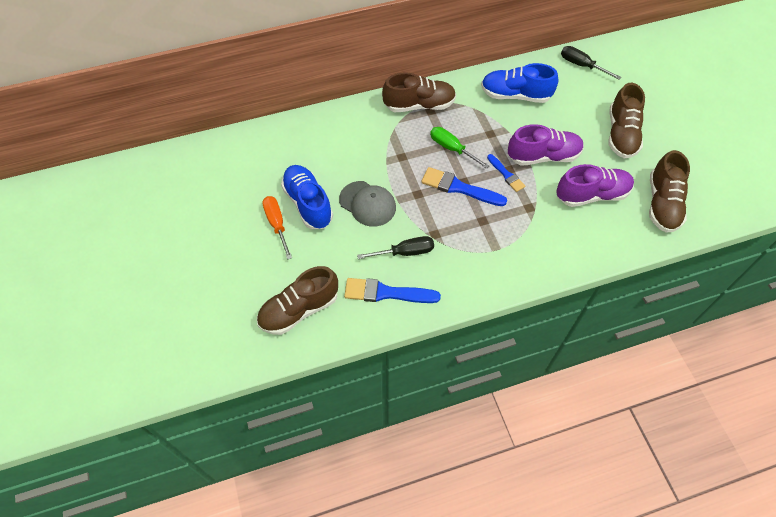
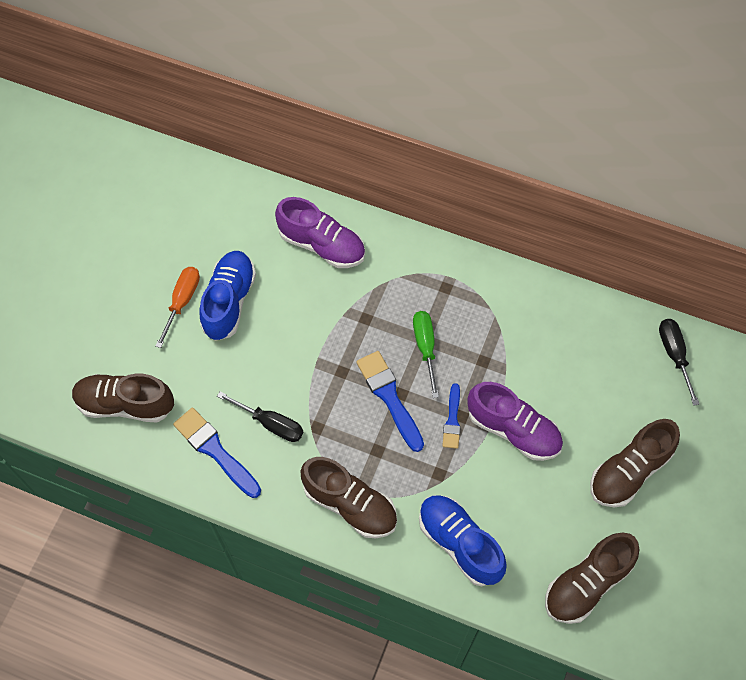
camera: 40 degrees right, 5 degrees up
(367, 204) = (284, 345): grey cap -> none
(419, 105) = (440, 272): brown shoe -> brown shoe (350, 504)
(515, 95) = (557, 336): blue shoe -> blue shoe (459, 543)
(591, 195) = (519, 512): purple shoe -> purple shoe (322, 245)

